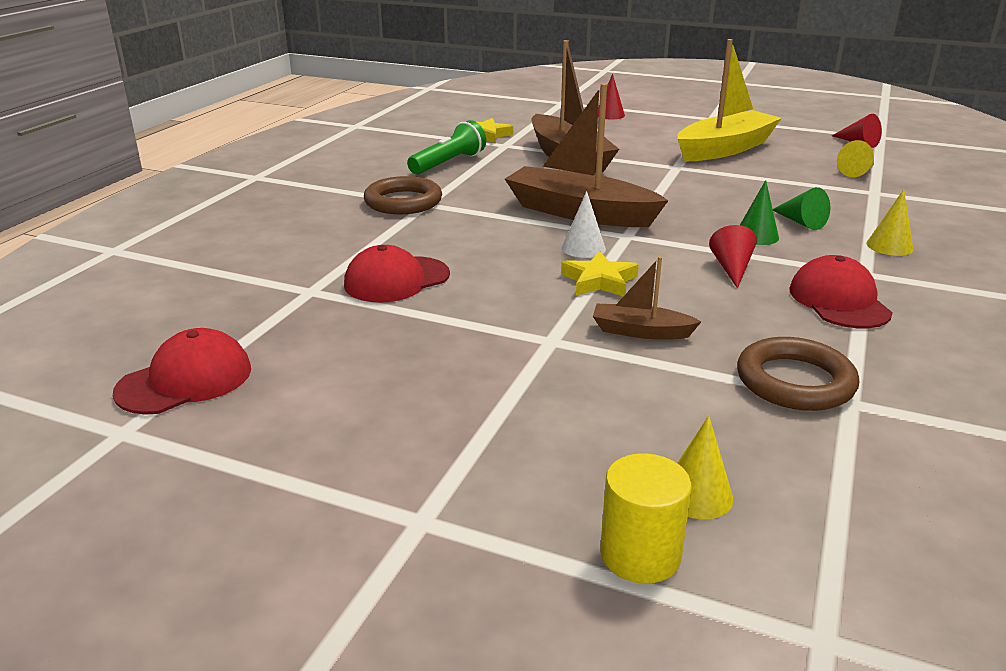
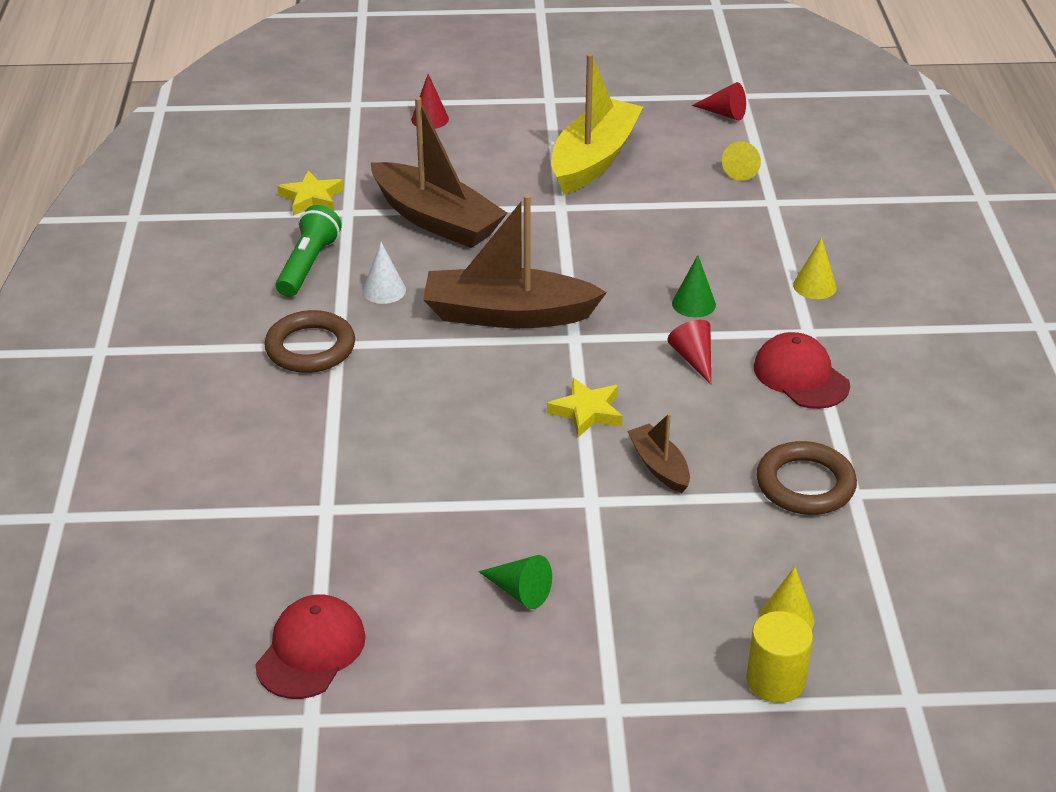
camera: 25 degrees left, 10 degrees up
(396, 280) = (398, 468): red cap -> none
(583, 248) = (544, 369): white cone -> white cone (384, 290)
(640, 331) = (659, 466): brown boat -> brown boat turned 75 degrees clockwise
(800, 222) = (724, 270): green cone -> green cone (519, 591)

